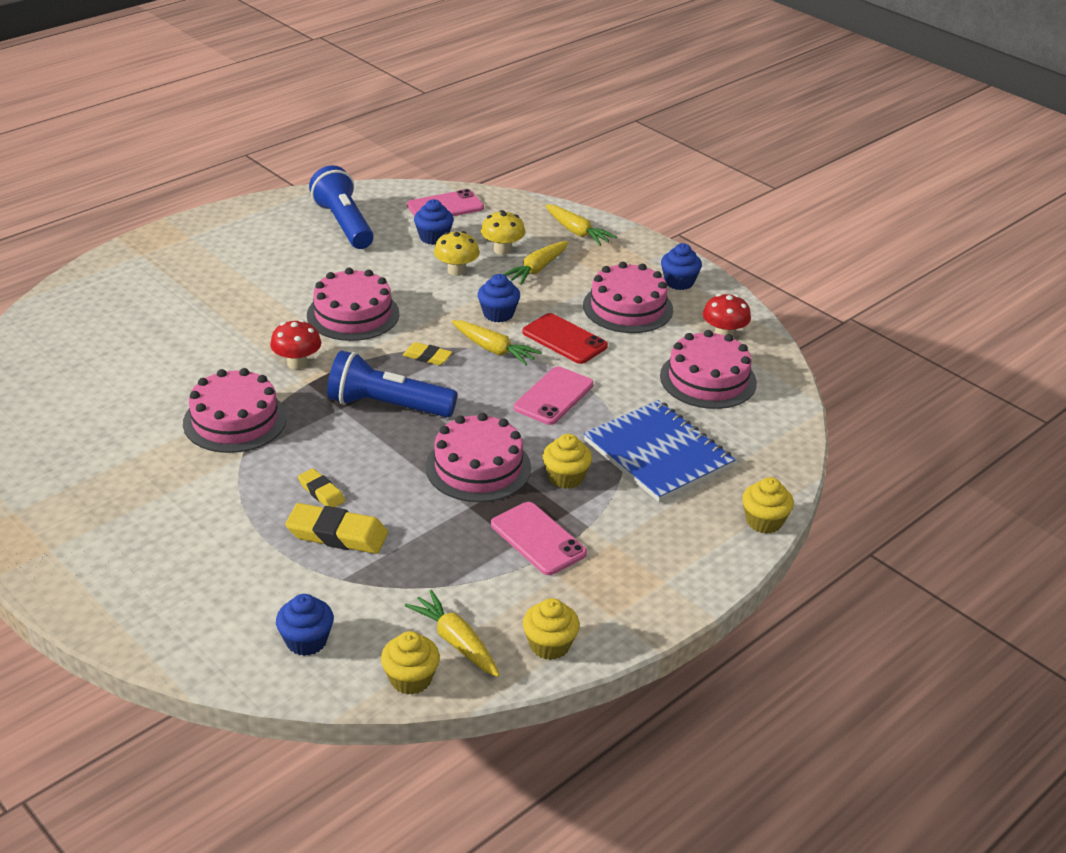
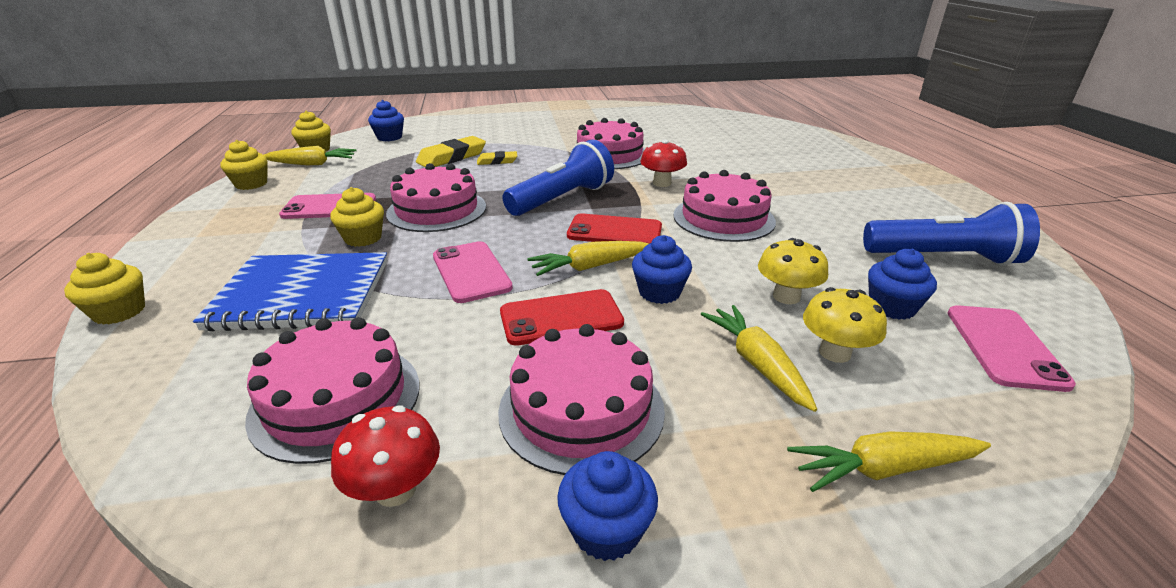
camera: 125 degrees right, 5 degrees down
(427, 357) = (614, 231): yellow eraser -> red phone

